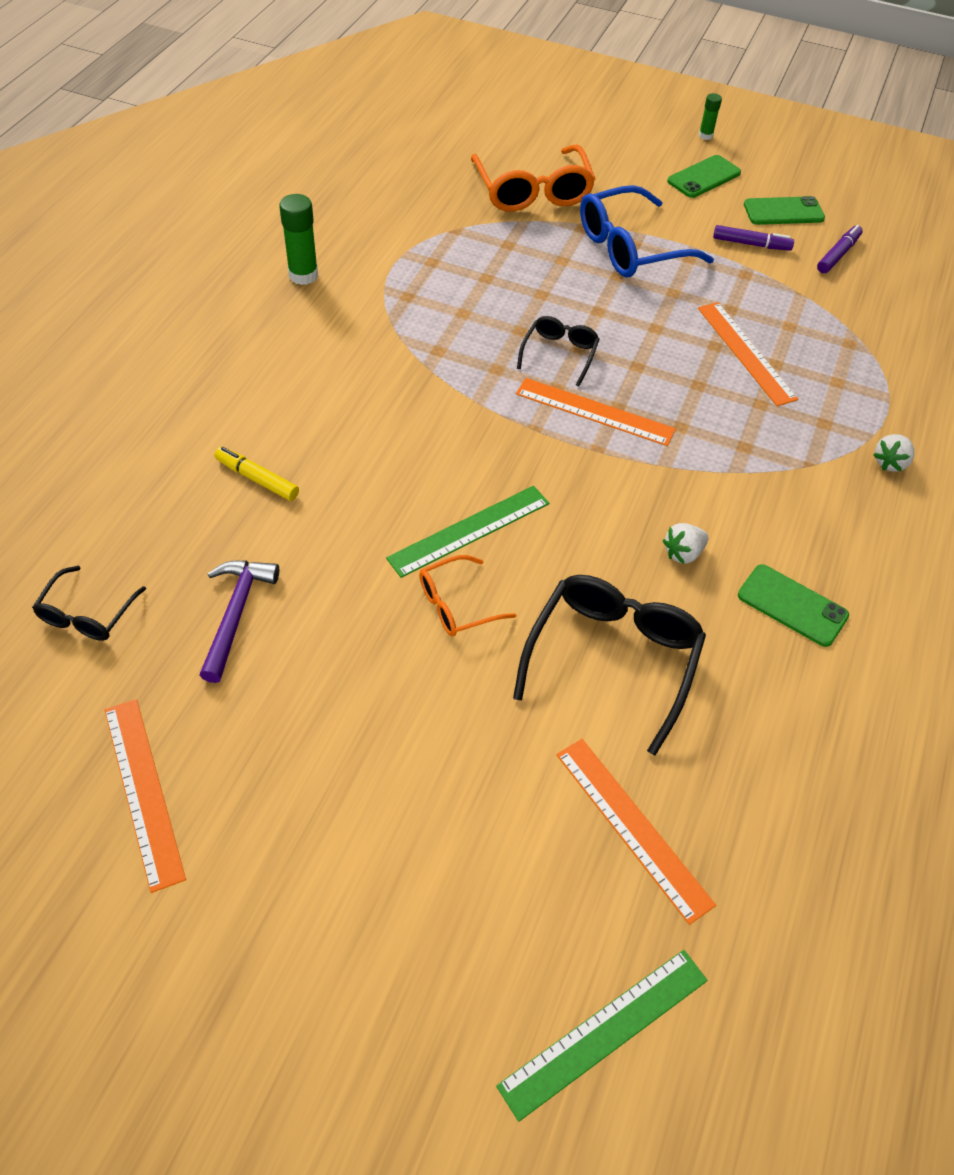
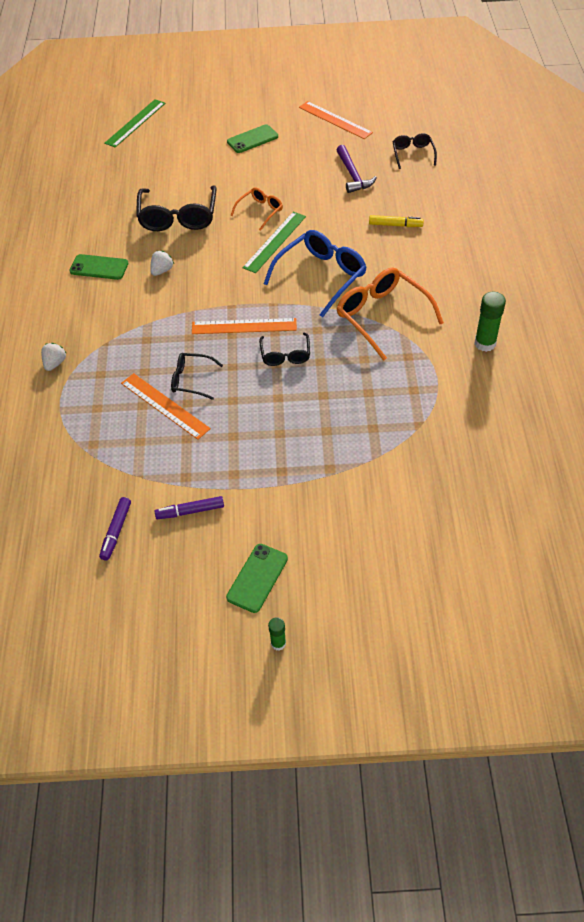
camera: 160 degrees right, 0 degrees up
(532, 191) = (389, 491): orange glasses -> orange glasses (382, 316)
(630, 247) = (282, 465): blue glasses -> blue glasses (321, 277)
(632, 827) = (146, 170): orange ruler -> none
(699, 370) = (191, 380): none -> black glasses
(783, 211) = (173, 564): green phone -> green phone (252, 139)

